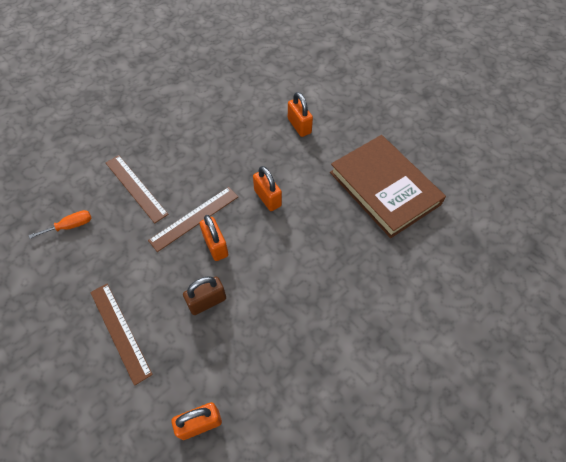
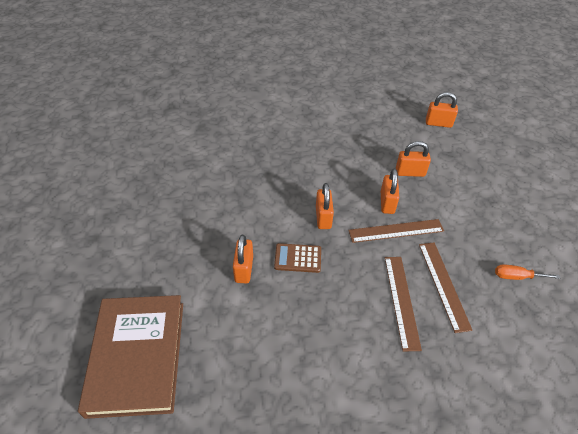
camera: 150 degrees left, 10 degrees down
(120, 331) = (480, 182): brown ruler -> brown ruler (401, 301)
(207, 301) = (410, 172): brown padlock -> orange padlock
(265, 153) = (298, 258): none -> brown calculator
(384, 188) = (223, 181): brown book -> brown book (137, 356)

